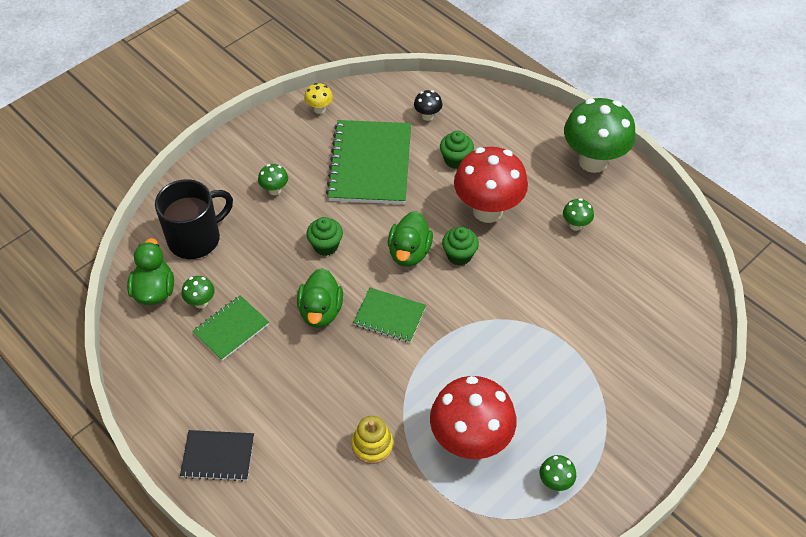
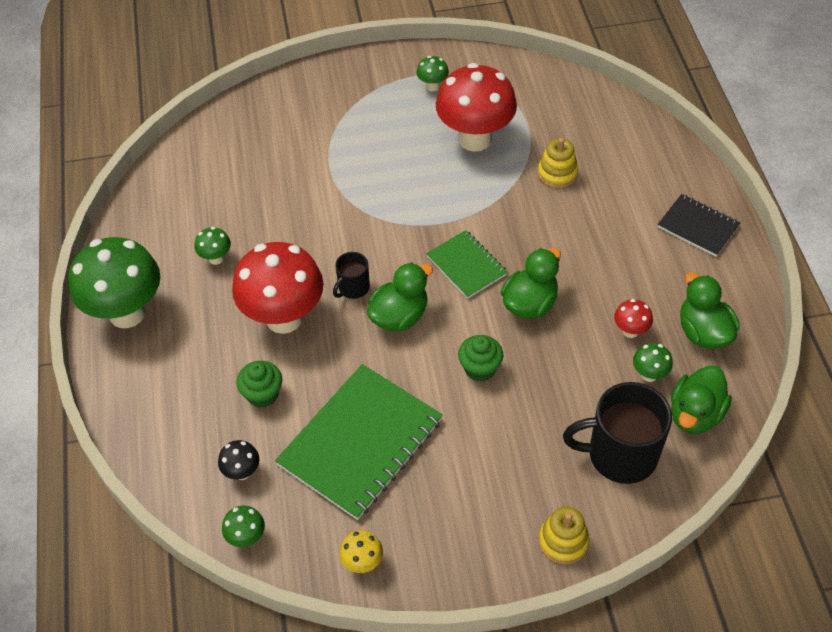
camera: 145 degrees left, 0 degrees up
(173, 357) = (703, 332): none -> green duck
(207, 173) = (563, 541): none -> yellow stacking toy
(231, 329) = (630, 331): green notebook -> red mushroom
(274, 190) = (493, 469): green mushroom -> green mushroom (247, 537)
(459, 255) = (353, 288): green cupcake -> black mug

